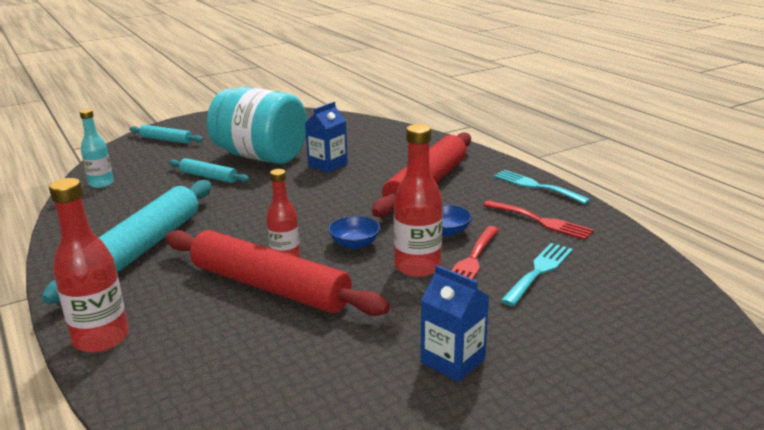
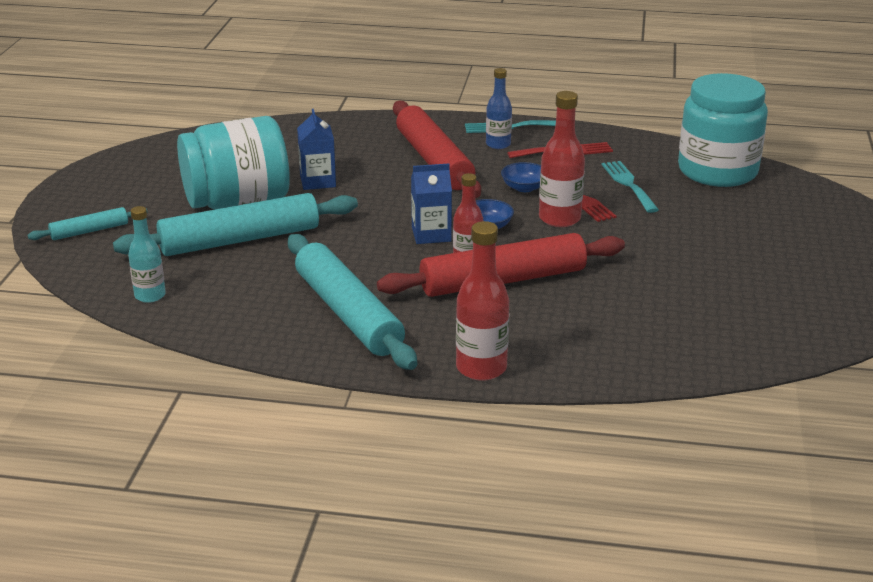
camera: 50 degrees left, 5 degrees up
(208, 177) = (240, 240): turquoise rolling pin -> turquoise rolling pin, size x2.05
(452, 361) = (687, 255): blue carton -> blue carton (431, 234)
(498, 193) = (498, 144): none -> blue bottle
(659, 305) = (717, 171): none -> turquoise jar

